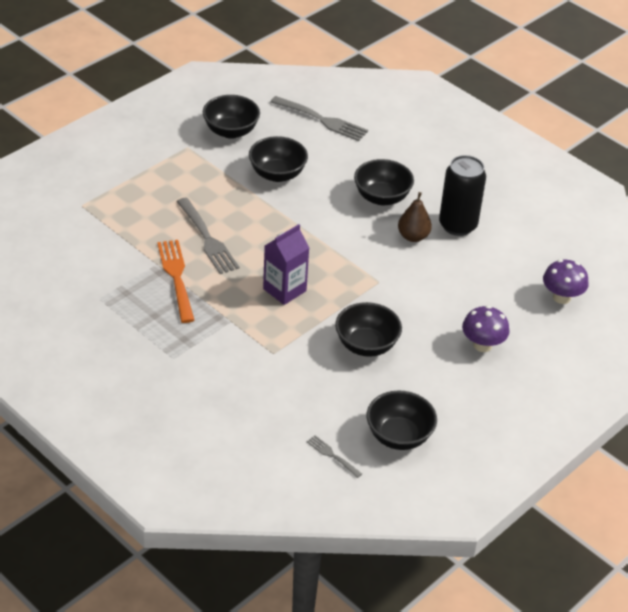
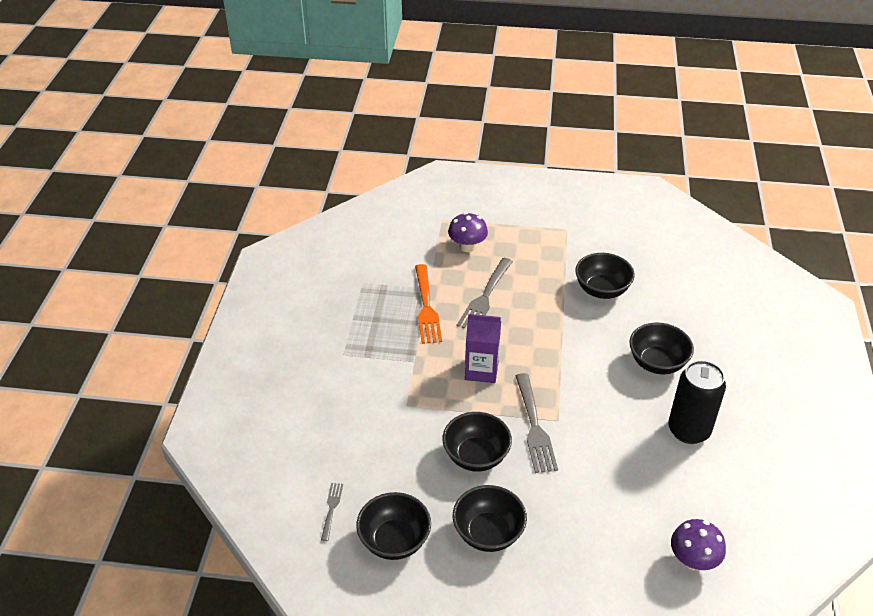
camera: 55 degrees right, 0 degrees up
(177, 278) = (426, 306): orange fork -> orange fork turned 135 degrees clockwise
(231, 131) = (614, 239): black bowl -> black bowl (488, 533)
(321, 120) = (696, 276): grey fork -> grey fork (534, 426)
(413, 236) = (637, 410): brown pear -> none
(482, 345) = (563, 535): purple mushroom -> purple mushroom (467, 247)

